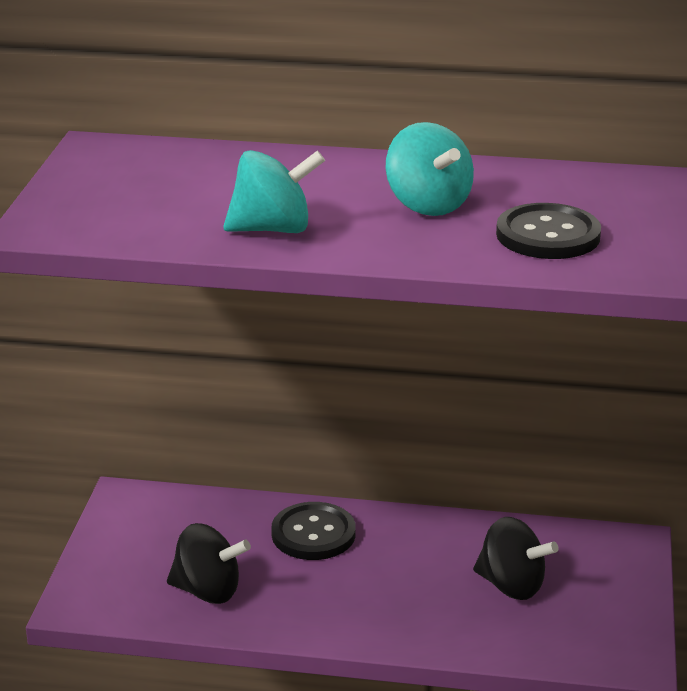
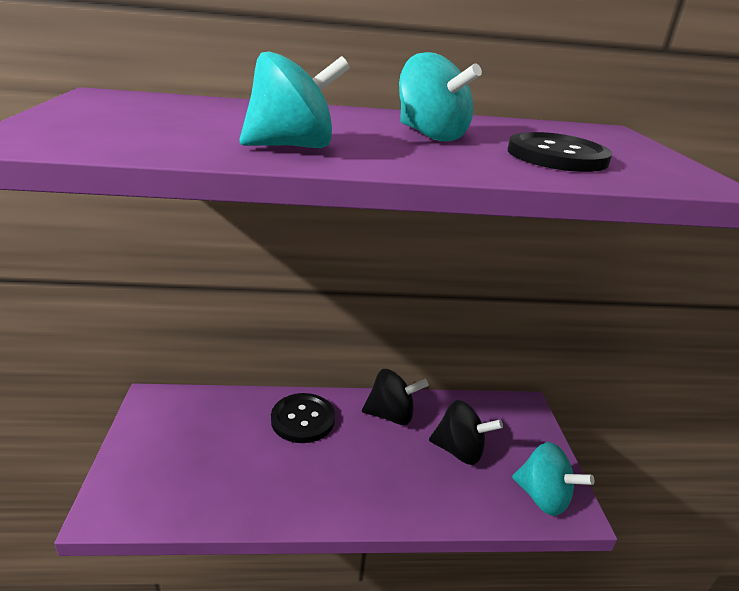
camera: 15 degrees left, 0 degrees up
(208, 591) = (225, 482): black spinning top -> black spinning top (391, 415)
(601, 643) = (543, 497): none -> turquoise spinning top

